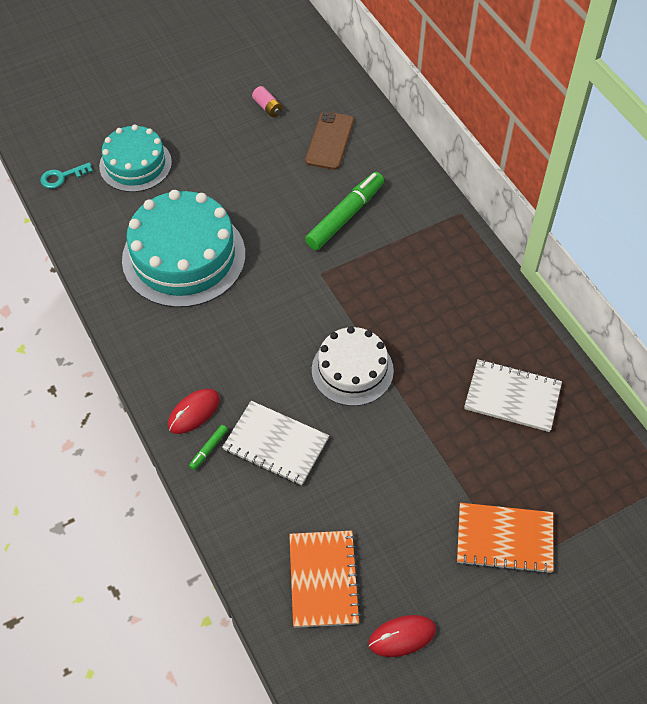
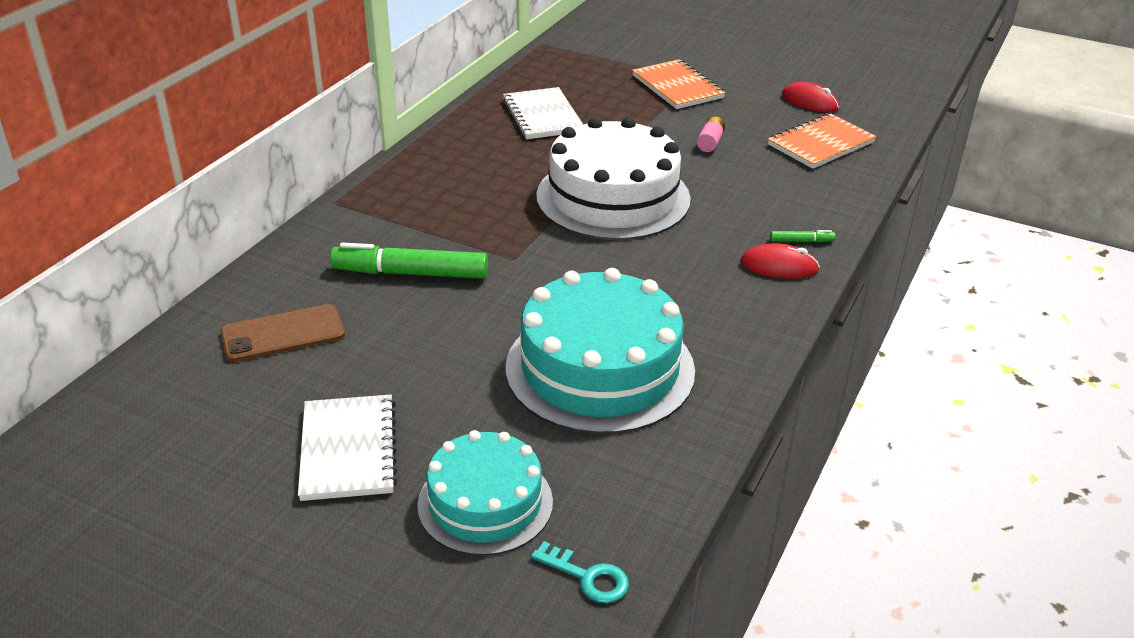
camera: 125 degrees left, 20 degrees down
(267, 107) = (251, 420): pink battery -> pink battery (710, 142)
(276, 444) = (744, 208): white notebook -> white notebook (348, 450)
(352, 370) = (613, 197): white cake -> white cake, size x1.61

